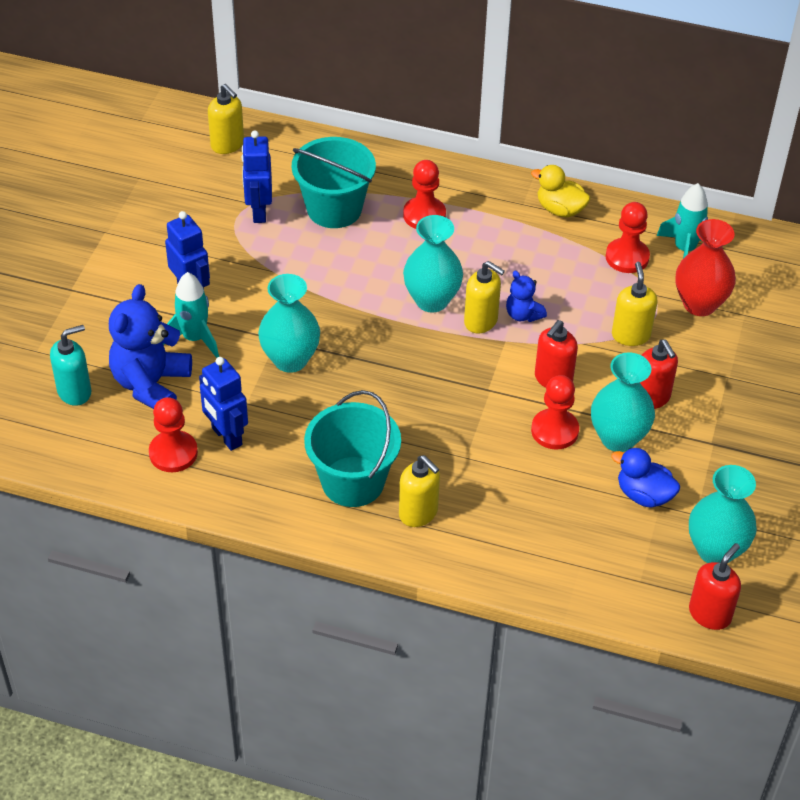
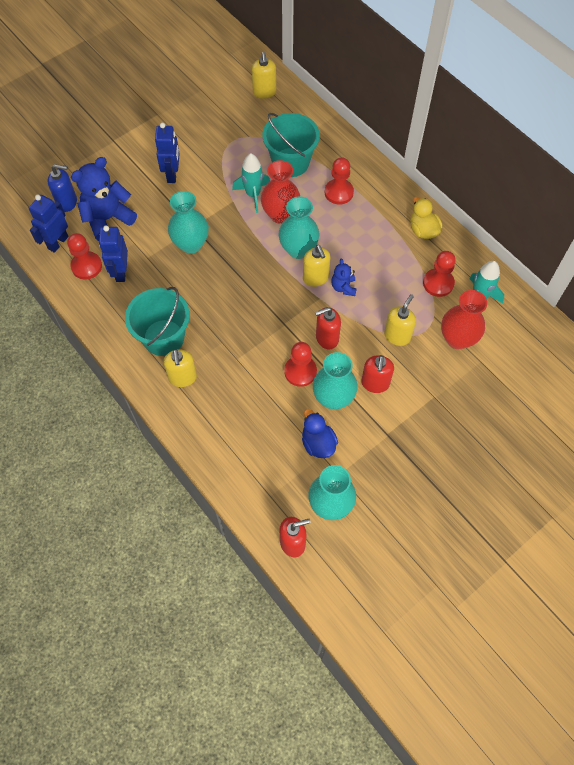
camera: 35 degrees right, 15 degrees up
(75, 392) = (67, 202): turquoise soap dispenser -> blue soap dispenser
(194, 338) = (151, 203): turquoise rocket -> turquoise rocket (253, 195)
(259, 211) = (248, 143): blue robot -> blue robot (58, 242)
(374, 272) = (280, 214): none -> red vase

